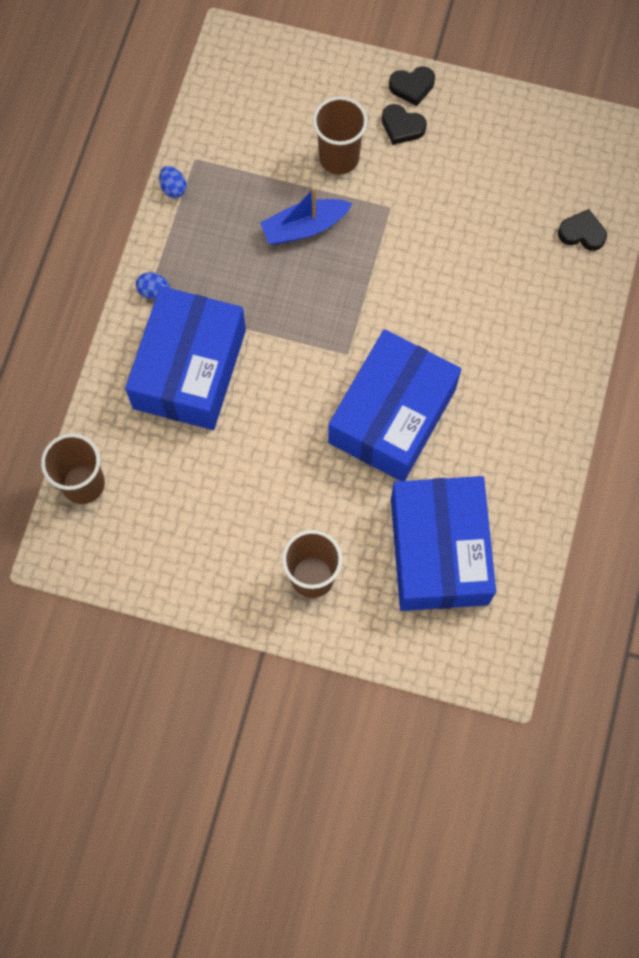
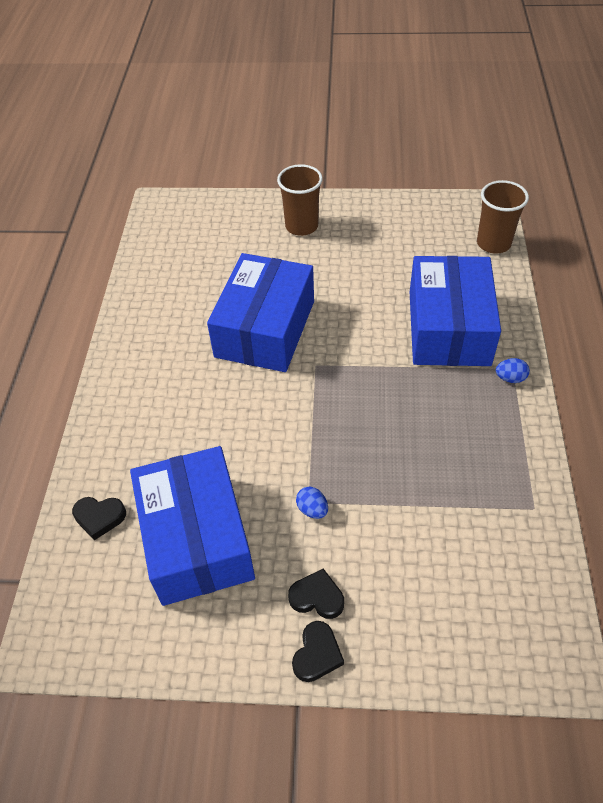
camera: 170 degrees right, 20 degrees down
(173, 188) = (540, 473): blue egg -> blue egg (312, 509)
(304, 227) = (391, 463): blue boat -> none
(339, 158) = (379, 543): brown cup -> none
(412, 87) = (317, 654): black heart -> black heart turned 135 degrees clockwise
(438, 551) = (211, 255): blue box -> blue box (197, 538)

